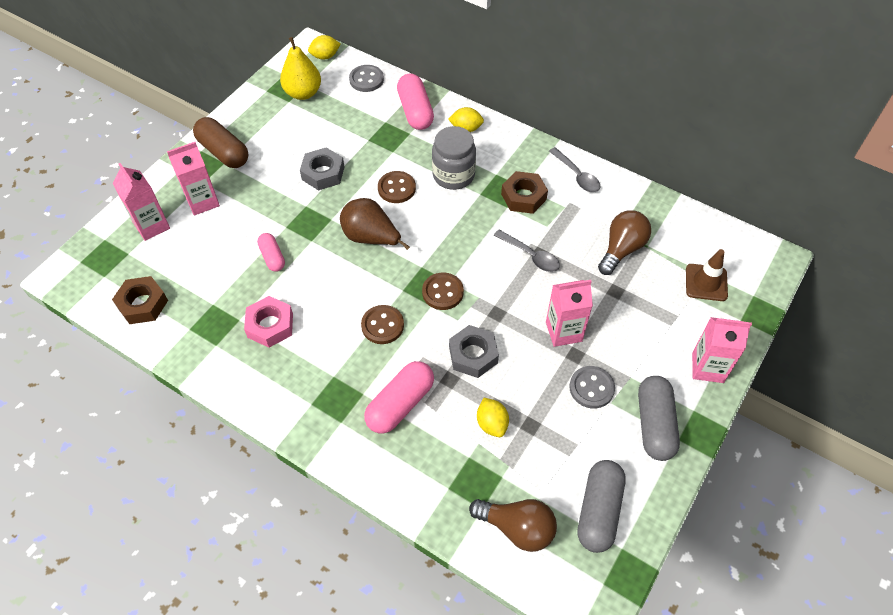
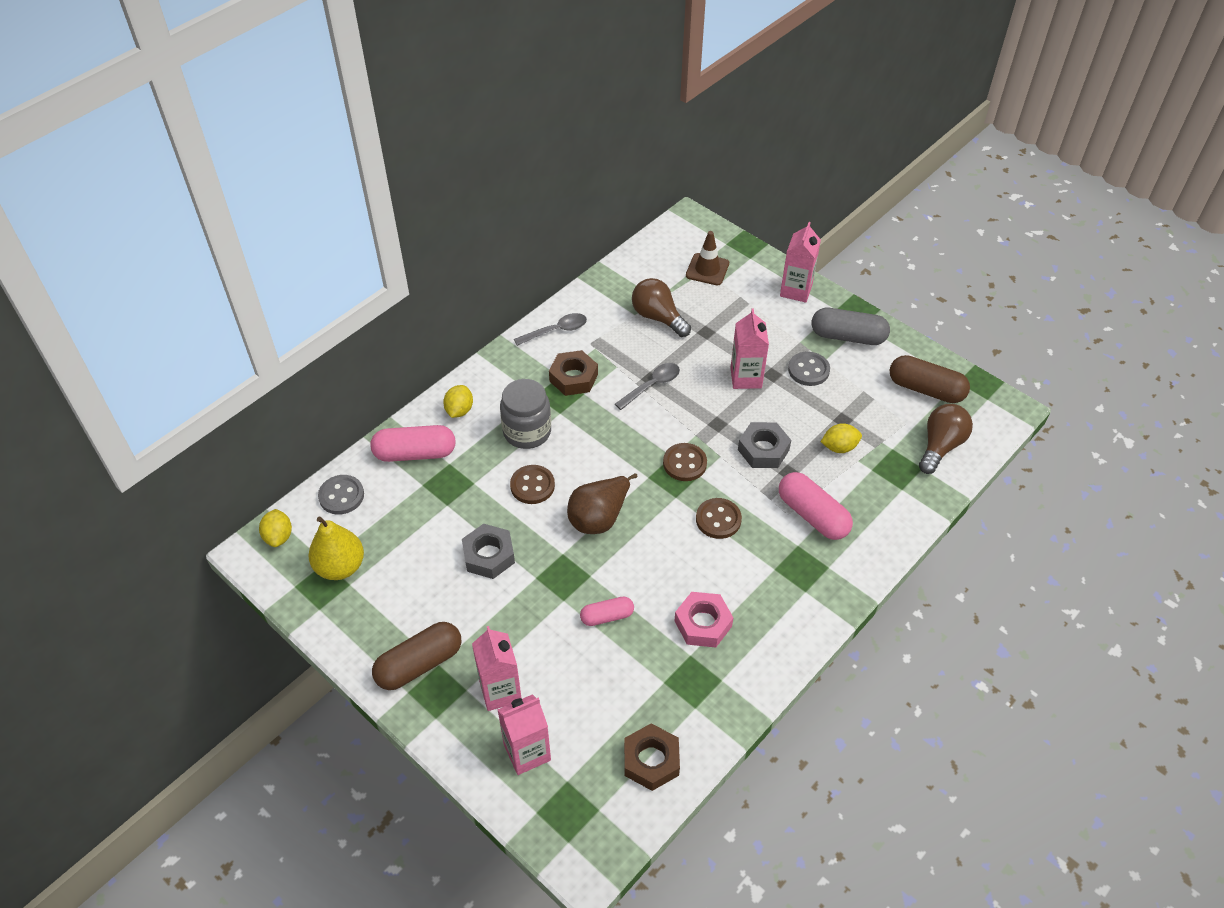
camera: 80 degrees left, 5 degrees down
(598, 511) = (926, 389): grey capsule -> brown capsule

